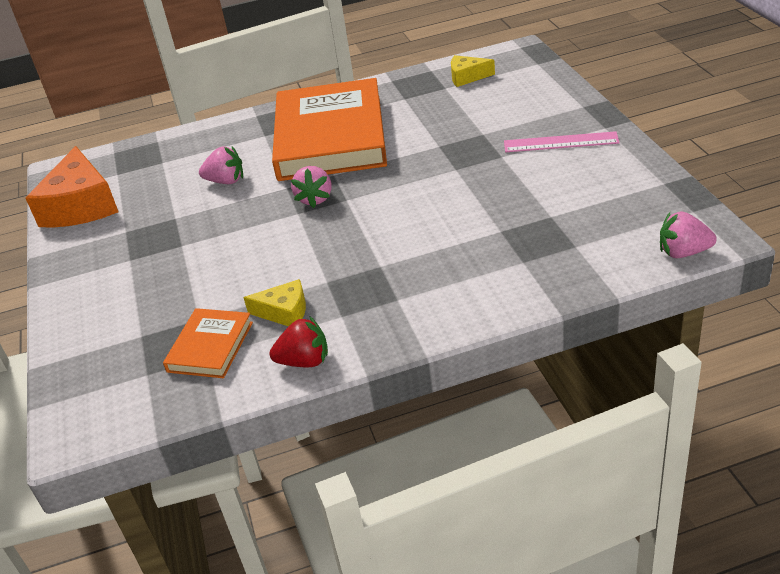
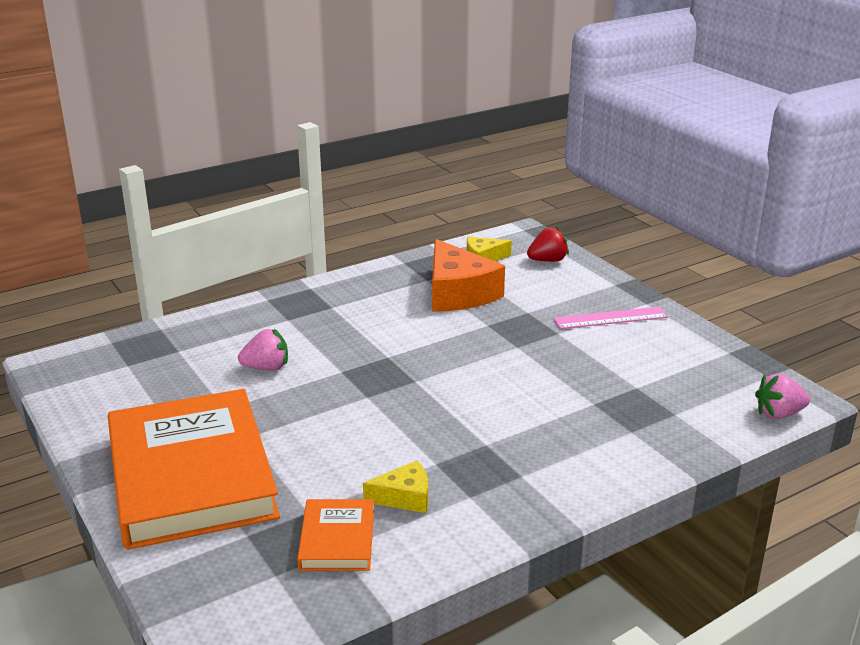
camera: 20 degrees left, 10 degrees down
(81, 205) = (98, 401): orange cheese -> orange cheese (458, 293)
(304, 361) = (453, 545): red strawberry -> red strawberry (547, 260)
(315, 199) = (379, 381): pink strawberry -> none
(330, 137) = (365, 319): orange book -> orange book (191, 476)

